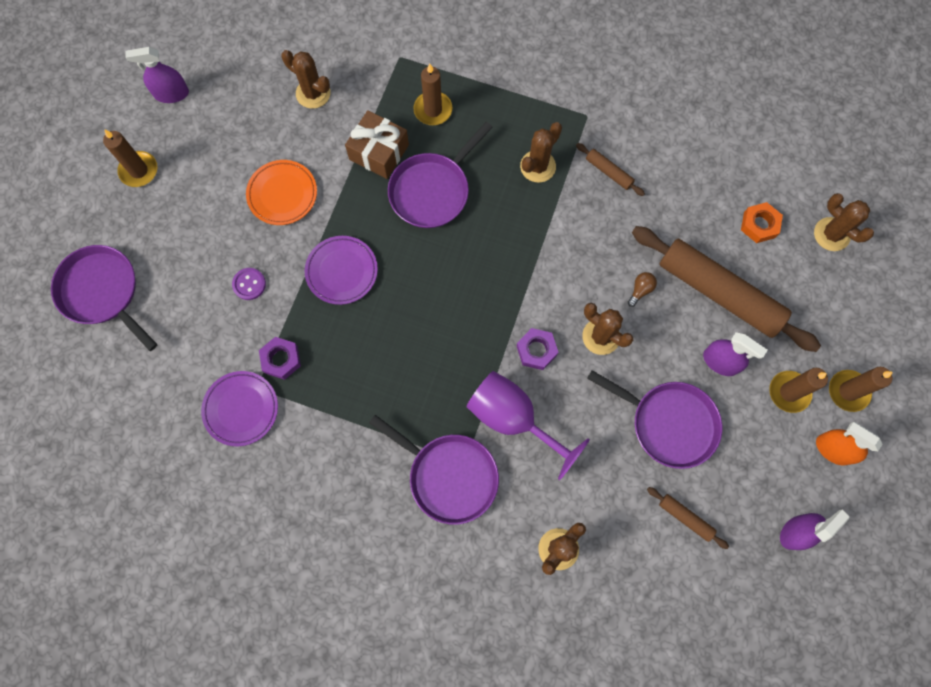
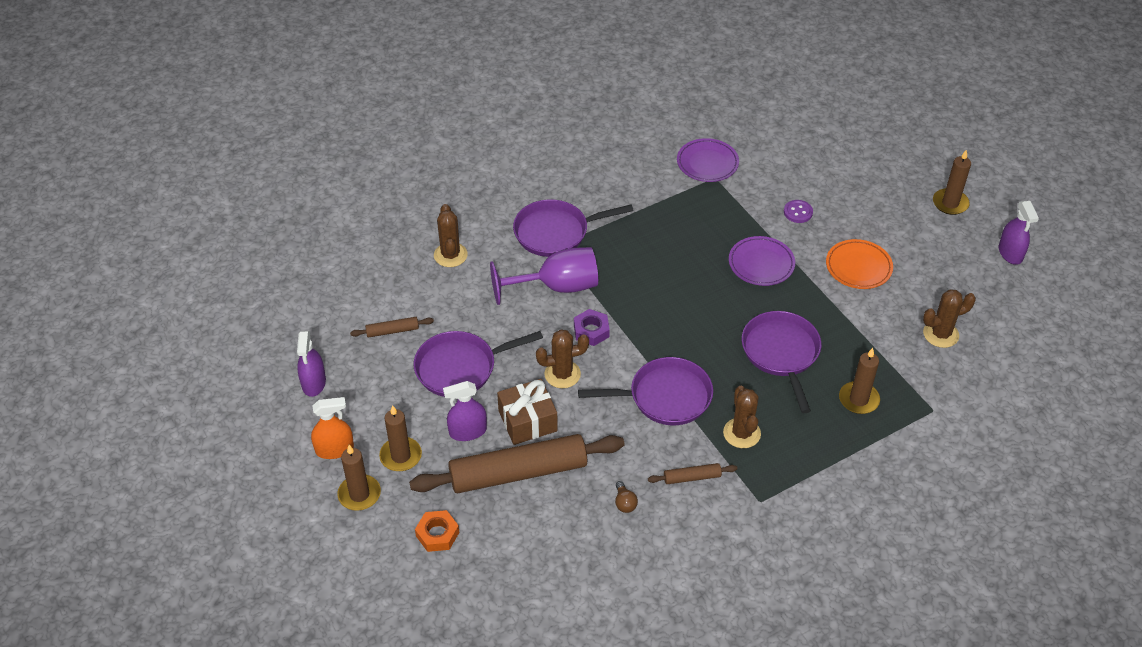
camera: 130 degrees right, 25 degrees down
(102, 292) = (861, 142): purple pan -> purple pan (665, 397)
(171, 94) = (1010, 253): purple spray bottle -> purple spray bottle turned 135 degrees clockwise
(281, 359) = (723, 199): purple nut -> none
(379, 152) = (847, 342): brown gift -> brown gift (527, 421)
(640, 290) = (572, 424): brown light bulb -> brown light bulb (624, 503)
(759, 225) = (543, 547): orange nut -> orange nut (437, 534)
(831, 234) = (483, 594): brown cactus -> none

